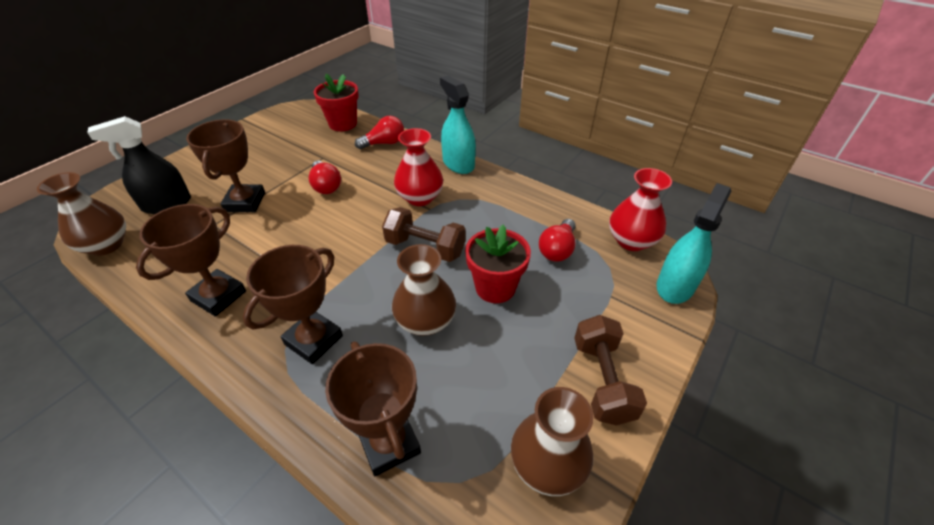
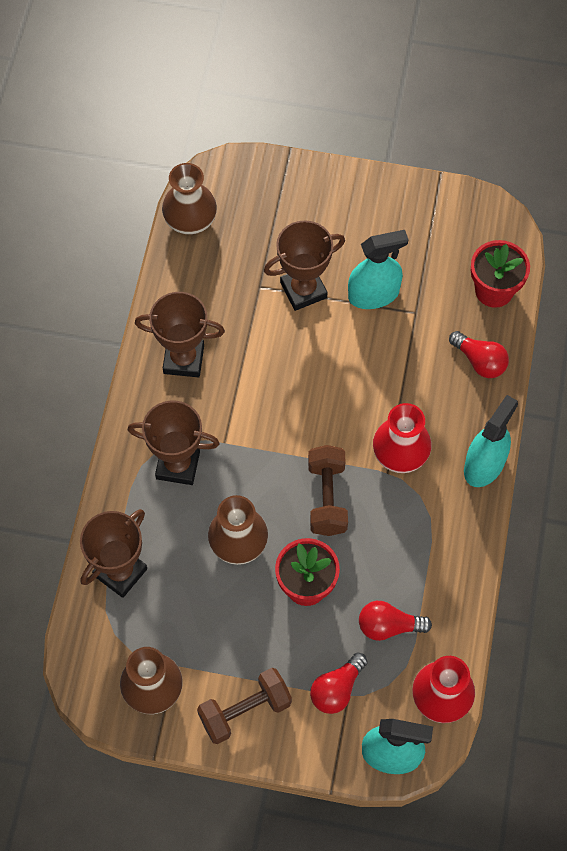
camera: 65 degrees right, 20 degrees up
(167, 204) = (263, 222): black spray bottle -> none
(289, 170) = (373, 294): none -> turquoise spray bottle
(326, 186) = (369, 349): red light bulb -> red light bulb (337, 689)

